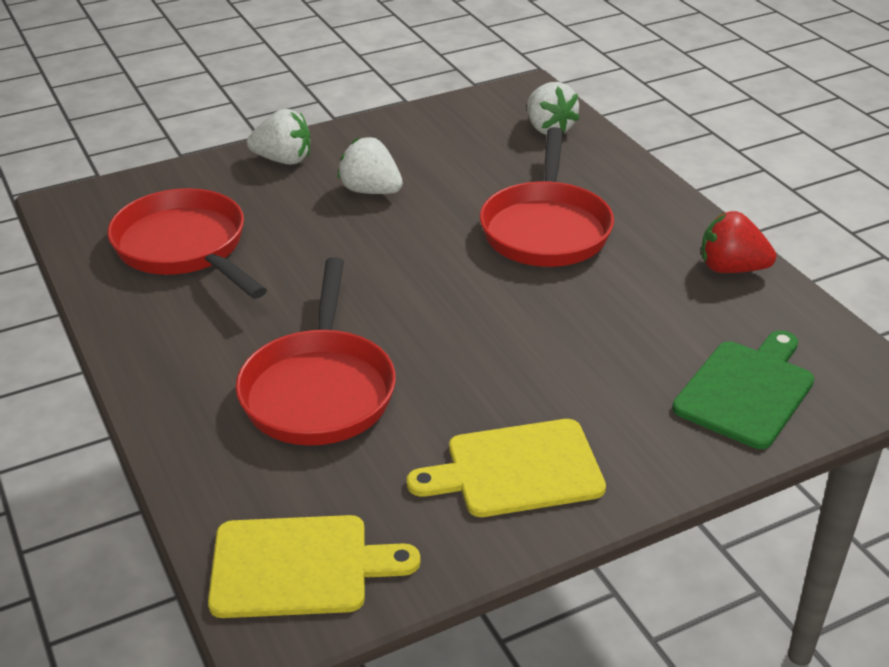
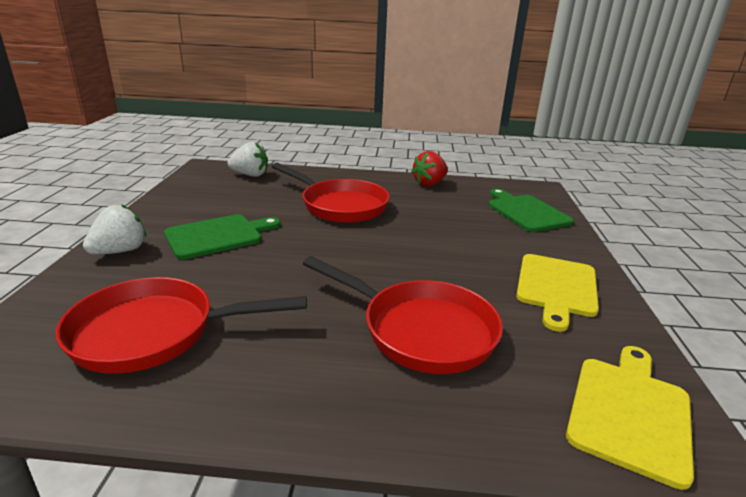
camera: 60 degrees left, 10 degrees down
(371, 191) = (218, 236): white strawberry -> green cutting board

